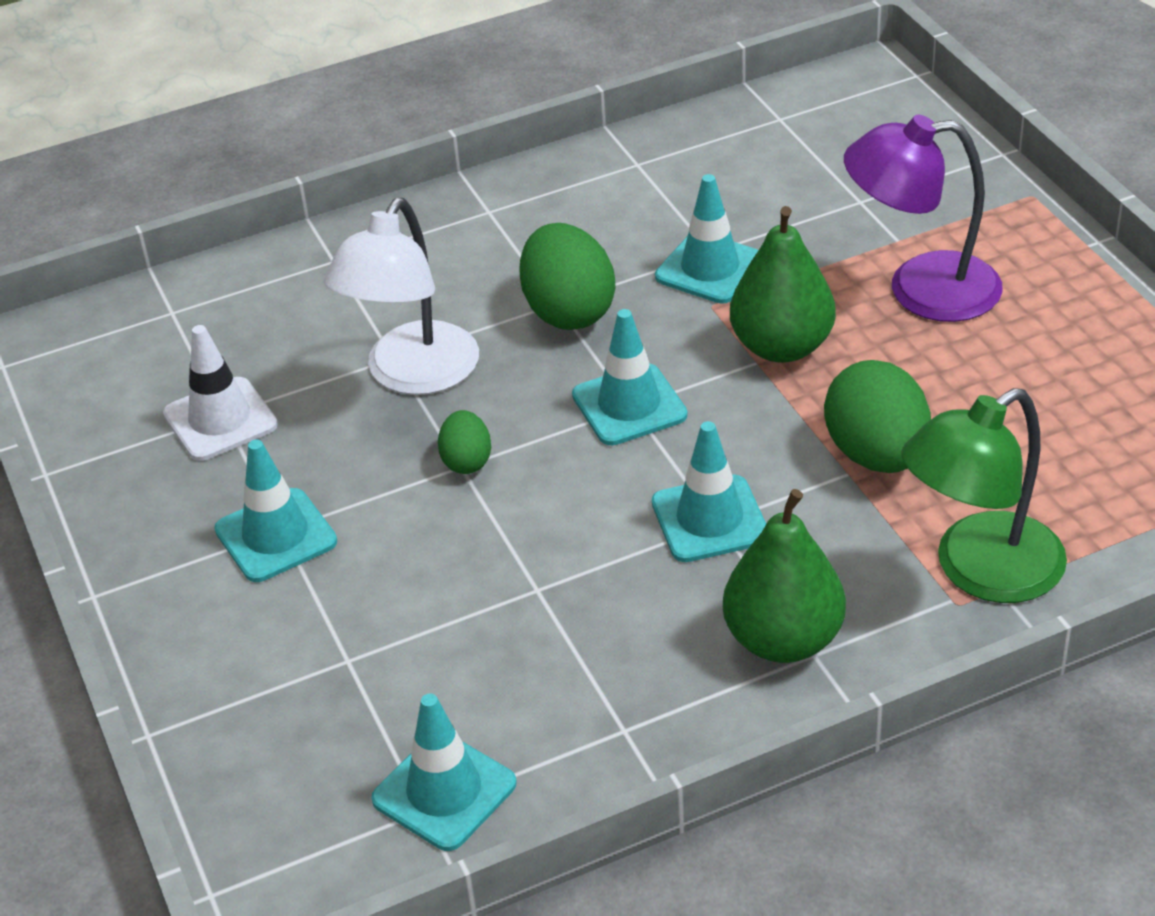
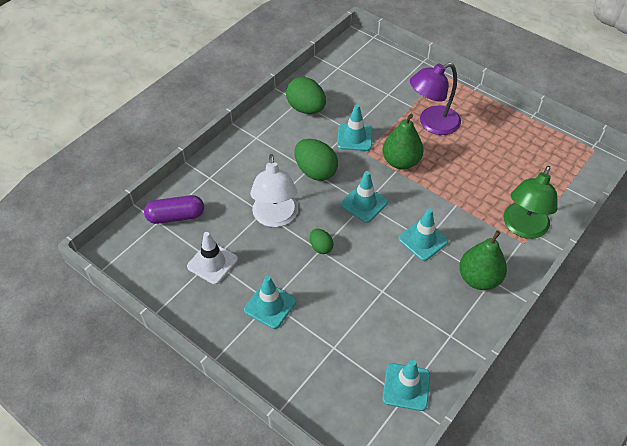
camera: 30 degrees left, 10 degrees up
(213, 312) = (176, 216): none -> purple capsule
(877, 455) = (461, 194): green egg -> green egg (306, 108)

